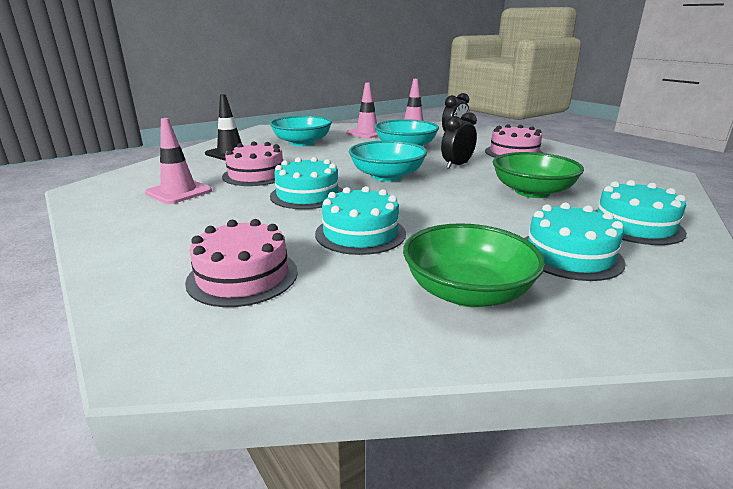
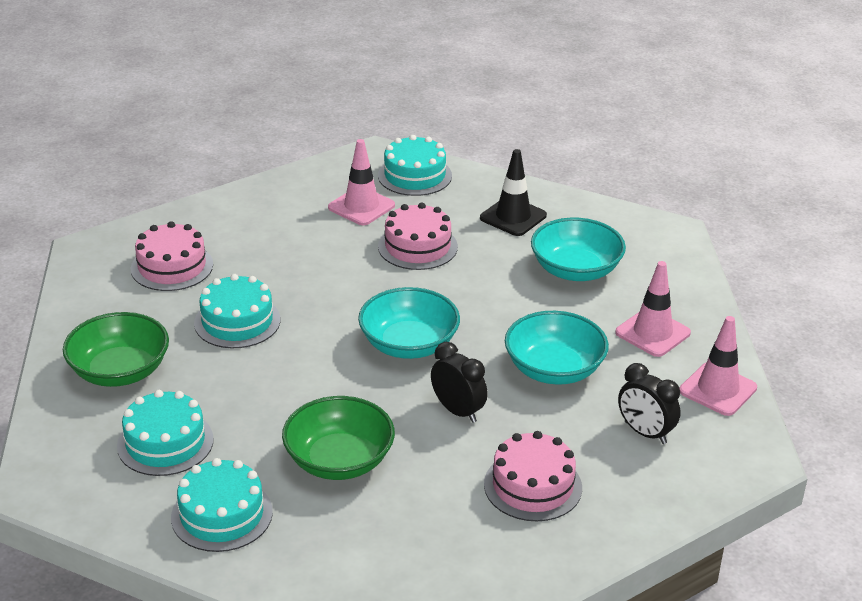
camera: 90 degrees right, 10 degrees up
(307, 195) = (344, 286): turquoise cake -> turquoise cake (414, 175)

